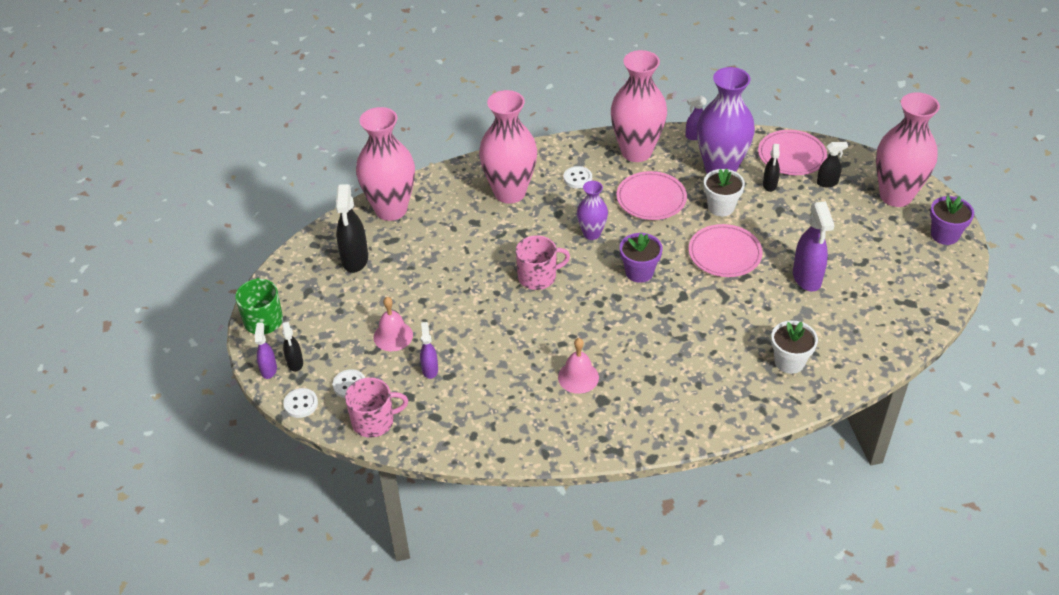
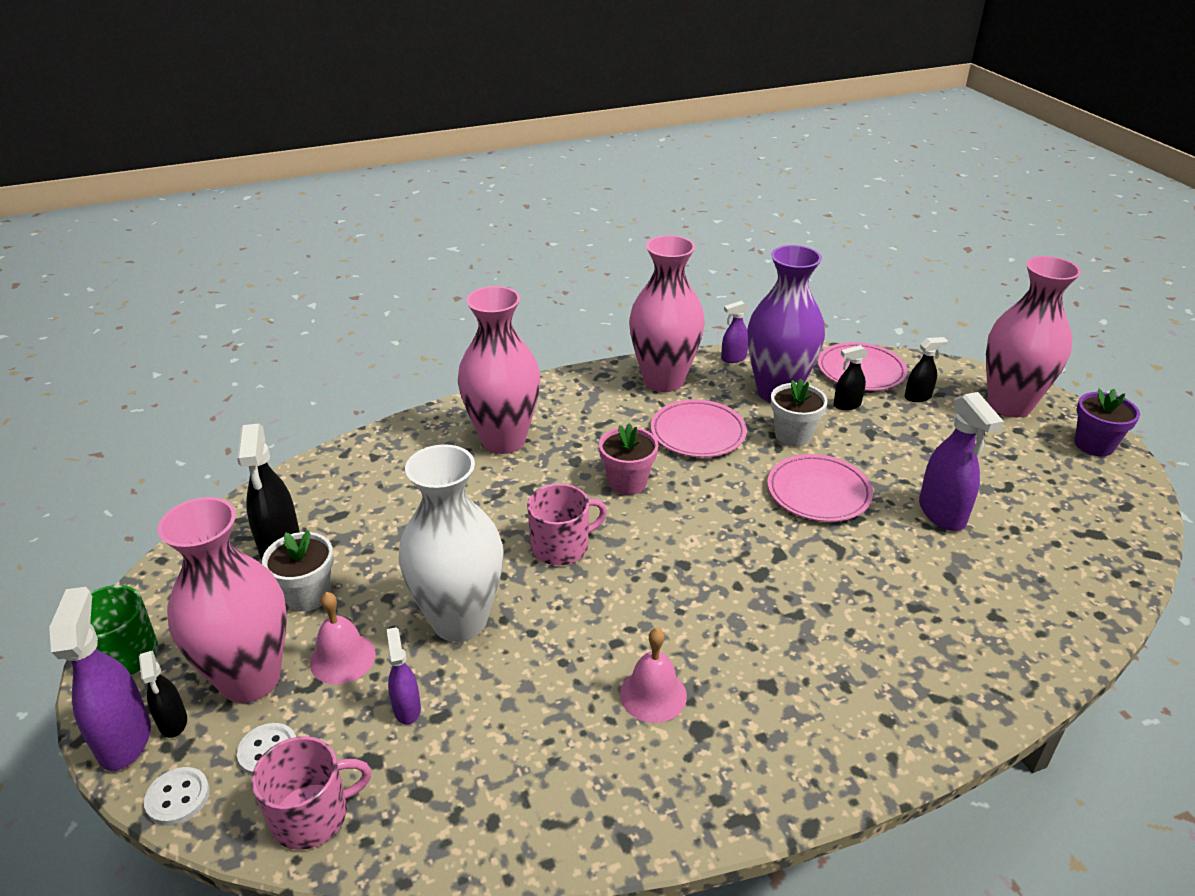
camera: 10 degrees left, 10 degrees down
(269, 369) = (125, 739): purple spray bottle -> purple spray bottle, size x1.78
(391, 209) = (335, 475): pink vase -> pink vase (250, 679)
(466, 320) = (459, 621): none -> white vase
(577, 178) = (593, 416): white button -> none
(591, 233) = (627, 482): purple vase -> pink flower pot
(639, 272) = (707, 527): purple flower pot -> none
(769, 185) = (846, 405): black spray bottle -> black spray bottle turned 75 degrees clockwise
(789, 362) = (968, 635): white flower pot -> white flower pot (308, 595)

